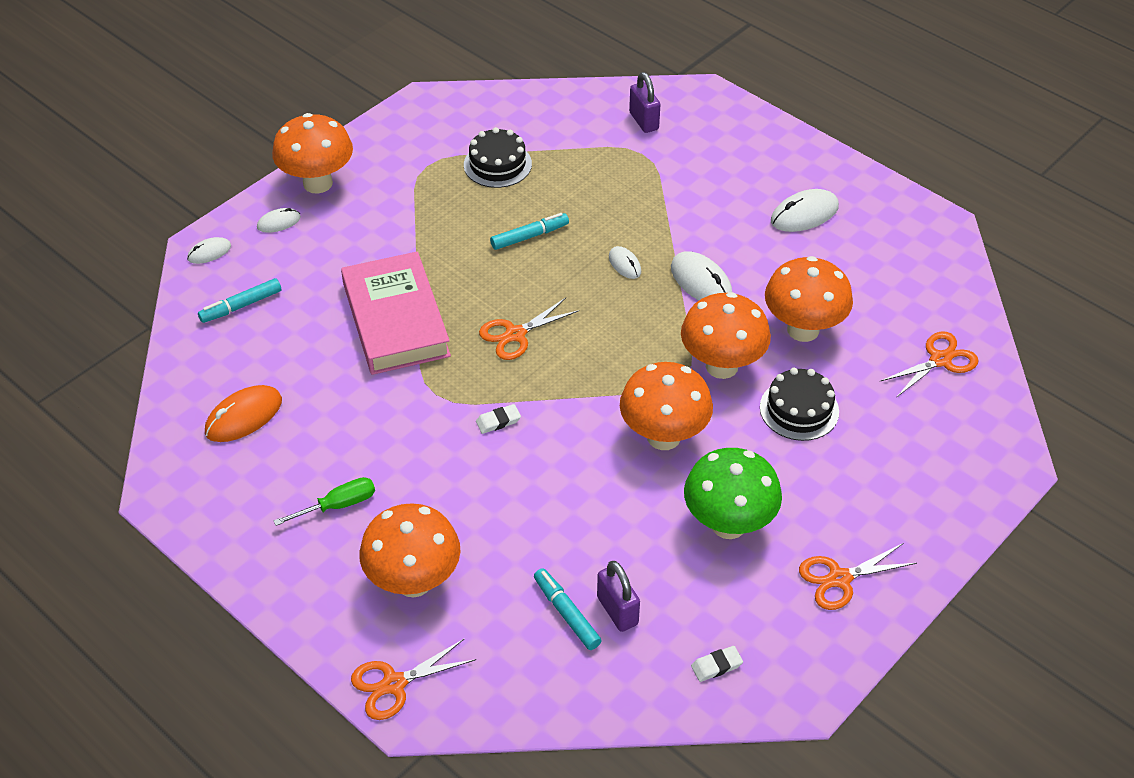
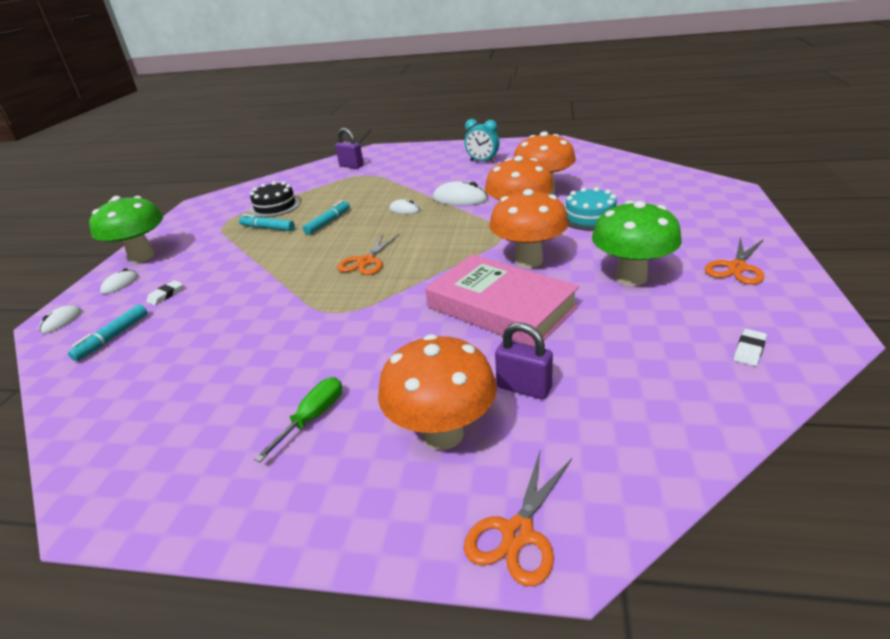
camera: 30 degrees left, 15 degrees down
(244, 416) = (161, 403): orange mouse -> none
(318, 183) = (142, 257): orange mushroom -> green mushroom
(395, 320) = (264, 291): pink book -> pink book (501, 307)
(498, 421) = (402, 304): white eraser -> white eraser (166, 295)
(566, 613) = (598, 382): turquoise marker -> turquoise marker (268, 228)
(617, 611) = (633, 359): purple padlock -> purple padlock (524, 388)
(799, 409) = (590, 217): black cake -> turquoise cake
(804, 214) = (482, 161): white mouse -> turquoise clock
(940, 360) = (629, 174): orange scissors -> none

